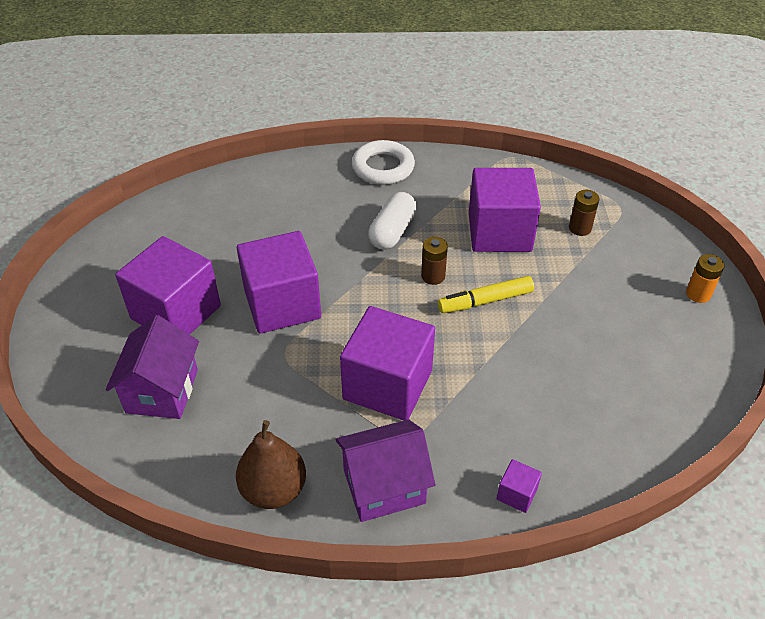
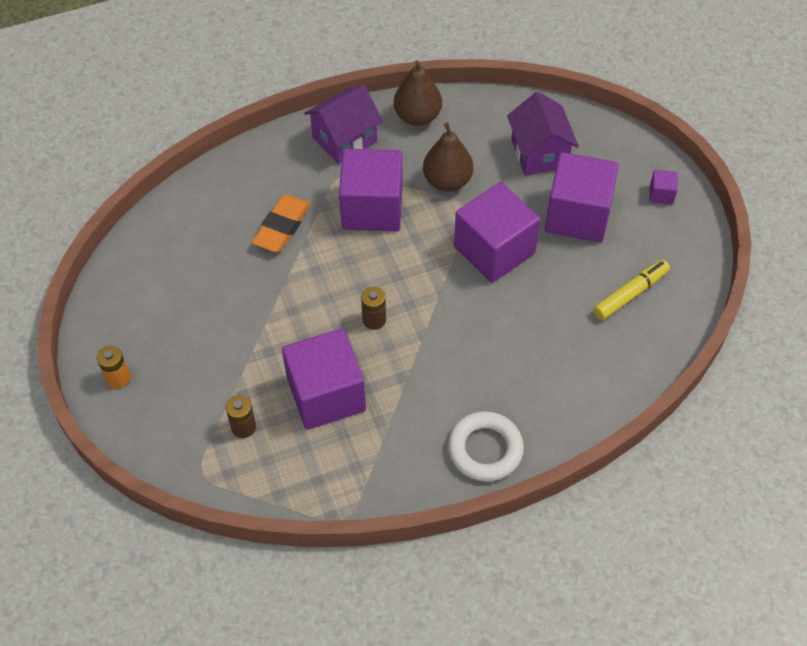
camera: 160 degrees right, 10 degrees up
(286, 390) = (447, 181): none -> brown pear
(392, 232) = (434, 360): white capsule -> none
(485, 301) = (317, 308): yellow marker -> yellow marker (630, 294)
(499, 394) = (282, 227): none -> orange eraser
(517, 494) = (252, 161): purple cube -> purple cube (661, 194)

